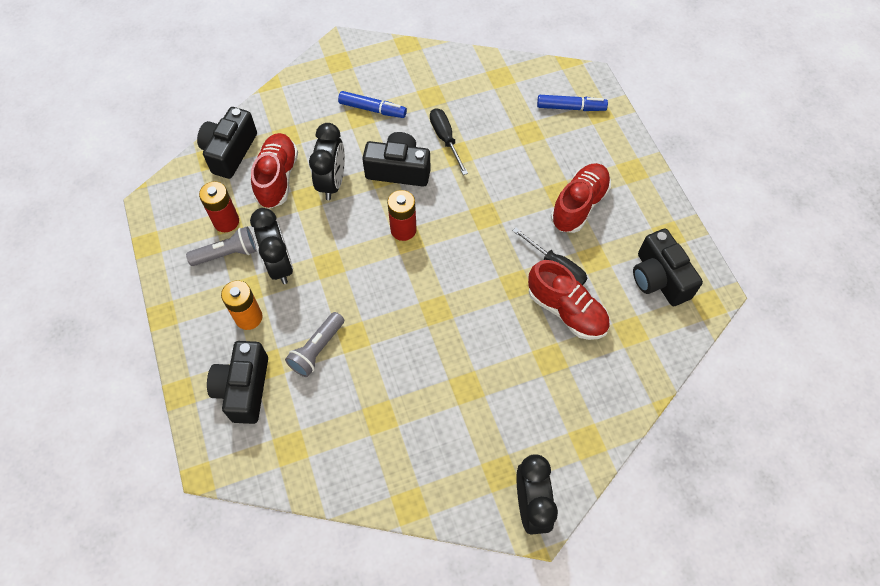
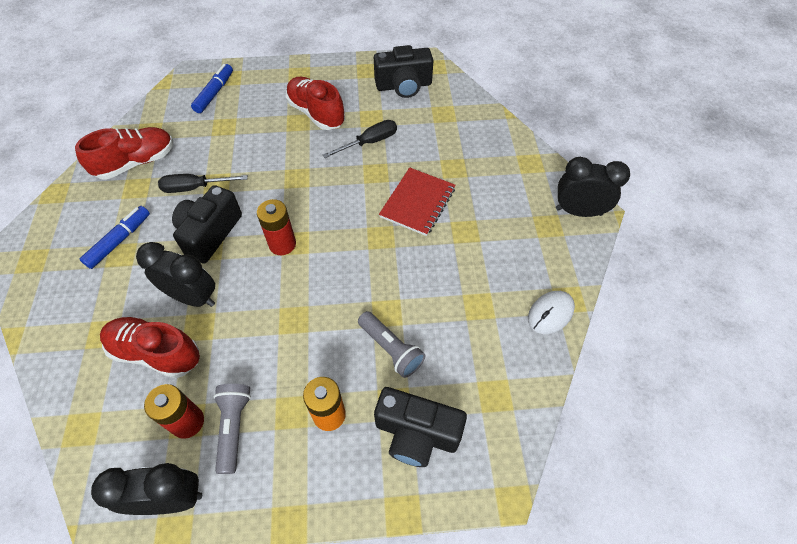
camera: 75 degrees left, 5 degrees down
(230, 152) = (86, 402): black camera -> none
(280, 265) = (274, 369): black clock -> black clock (171, 498)
(388, 488) = (550, 313): none -> white mouse
(489, 333) = (417, 203): none -> red notebook
(566, 310) = (413, 146): red shoe -> red shoe (136, 162)

